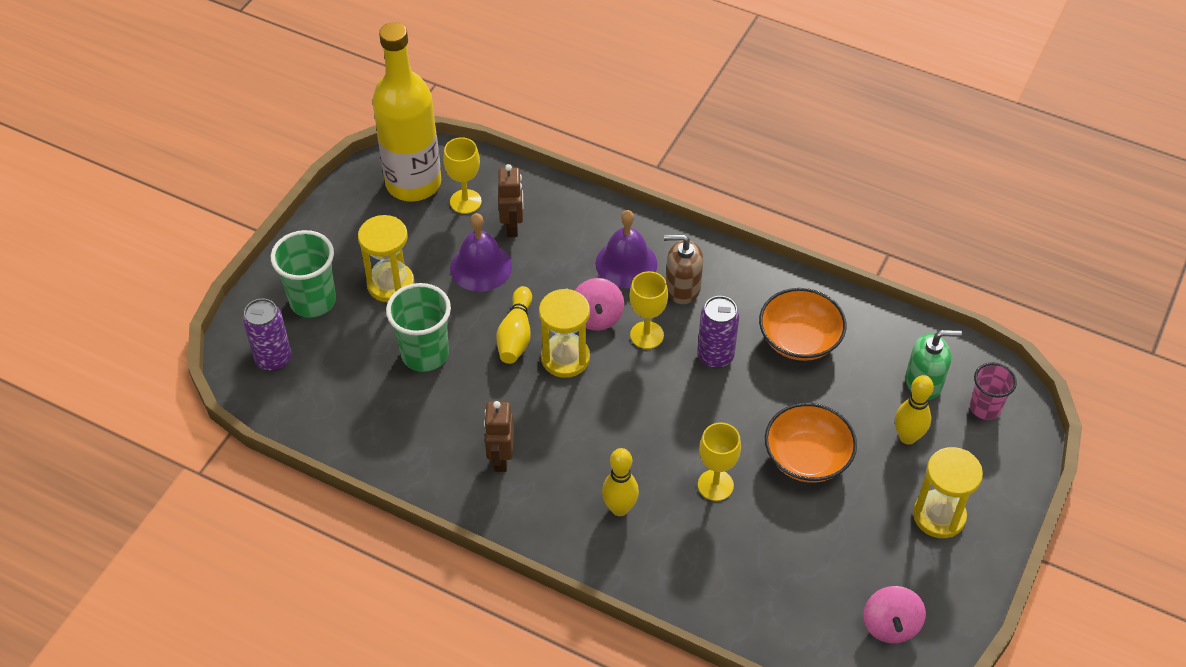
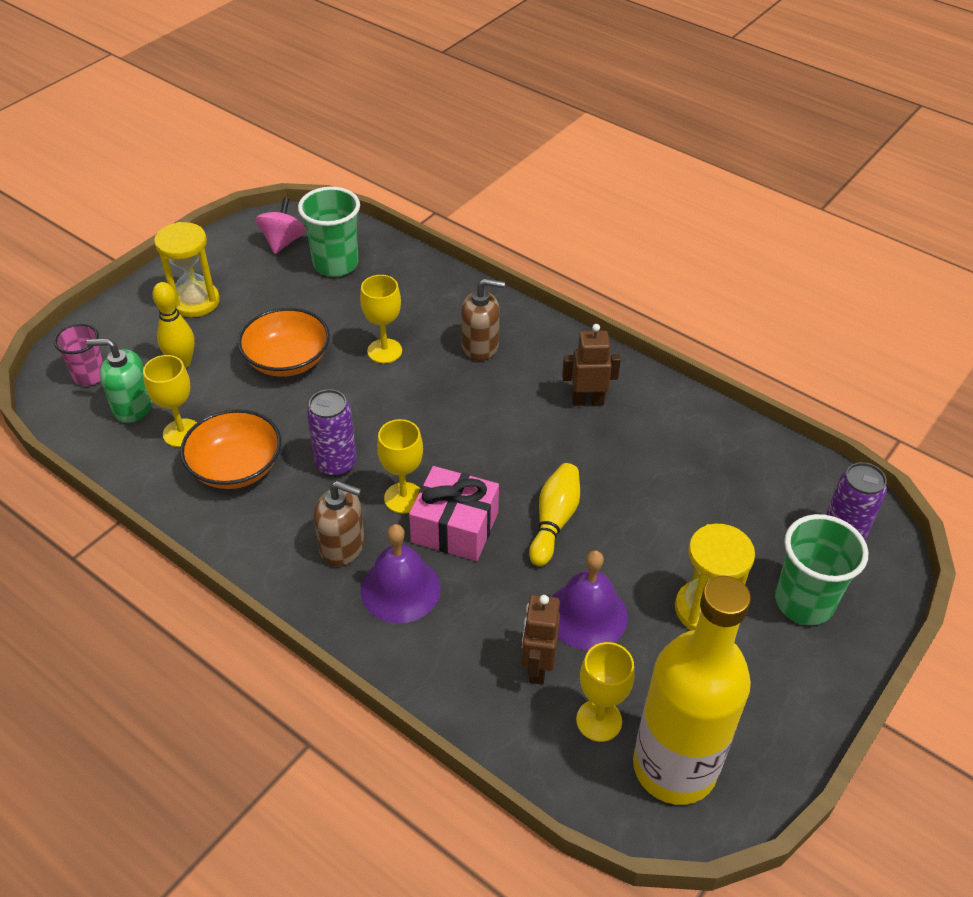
camera: 170 degrees left, 5 degrees down
(425, 354) = (662, 515): green cup -> green cup (335, 264)
(501, 459) = (587, 401): brown robot -> brown robot turned 105 degrees counterclockwise
(565, 358) = (502, 487): yellow hourglass -> none
(597, 317) = (455, 527): pink spinning top -> pink gift
(619, 508) = (480, 346): yellow bowling pin -> brown soap dispenser
(864, 363) = (182, 433): none -> yellow goblet

